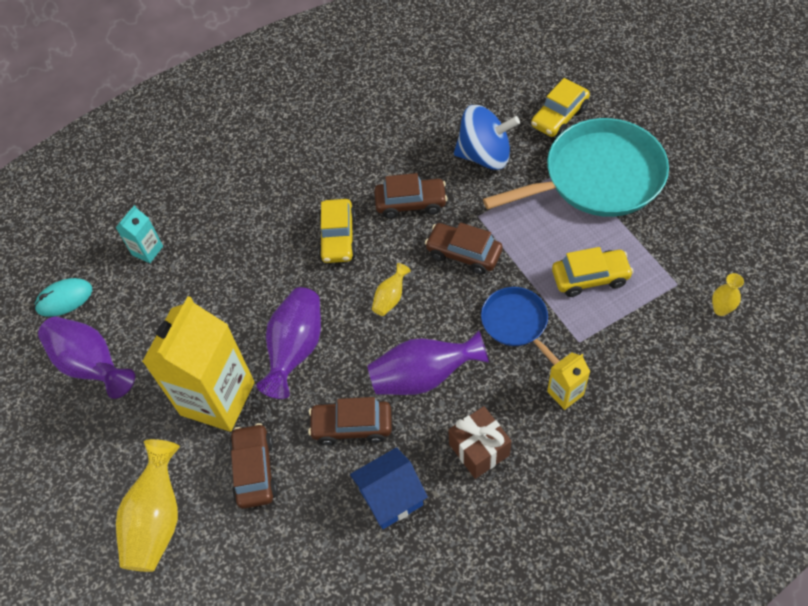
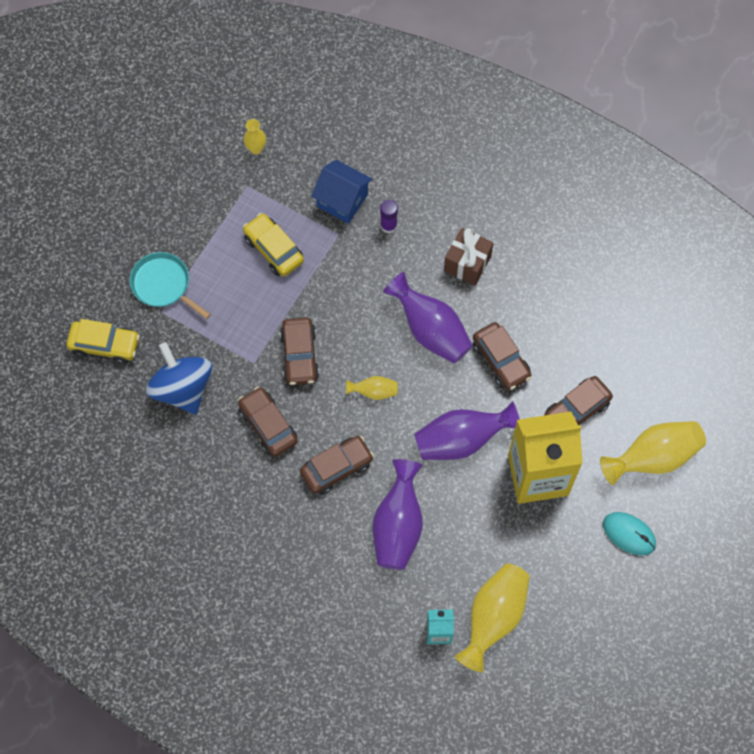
camera: 125 degrees left, 10 degrees up
(64, 299) = (526, 673): turquoise mouse -> turquoise mouse (629, 534)
(91, 365) = (570, 600): purple vase -> purple vase (398, 526)
(126, 296) = (494, 617): none -> yellow vase
(338, 238) = (337, 468): yellow car -> brown car
(391, 497) = (538, 304): blue house -> blue house (342, 200)
(516, 323) = (346, 285): blue pan -> none
(565, 393) = (388, 226): yellow carton -> purple glue stick
(597, 177) = (163, 285): turquoise pan -> turquoise pan, size x0.51

